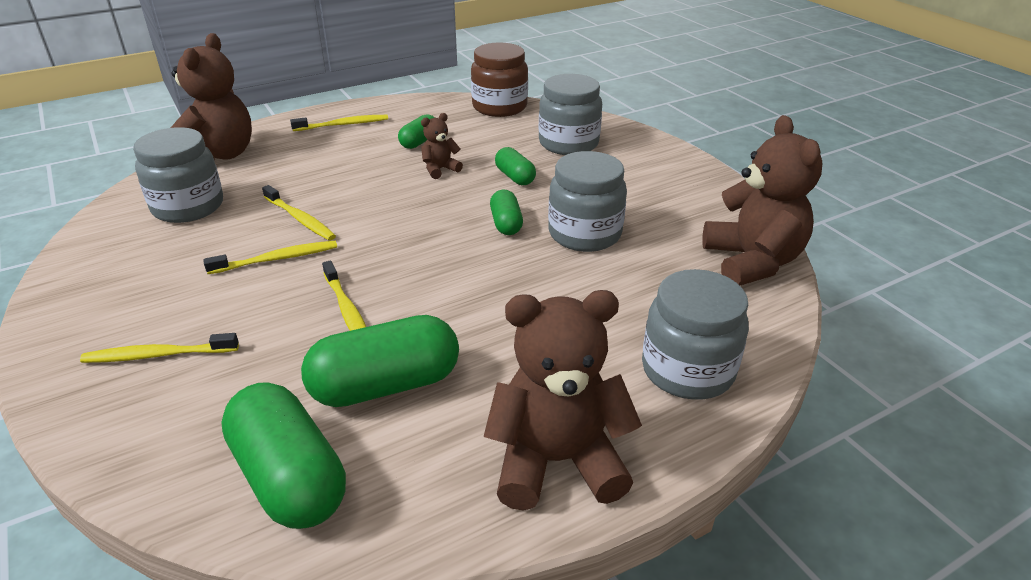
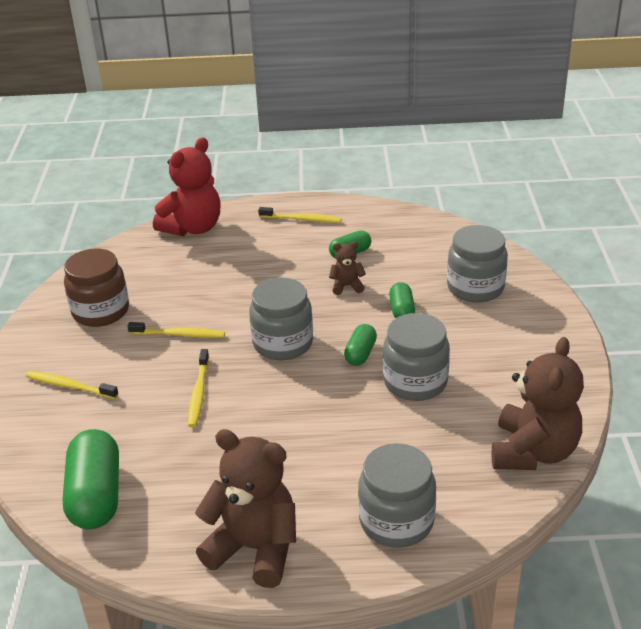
camera: 30 degrees right, 0 degrees up
(188, 207) = (147, 271): grey jar -> grey jar (283, 343)
(219, 155) = (193, 228): brown teddy bear -> red teddy bear
(300, 219) = (214, 304): yellow toothbrush -> none
(385, 385) = (187, 456): green capsule -> none
(499, 107) = (445, 231): brown jar -> brown jar (101, 311)

